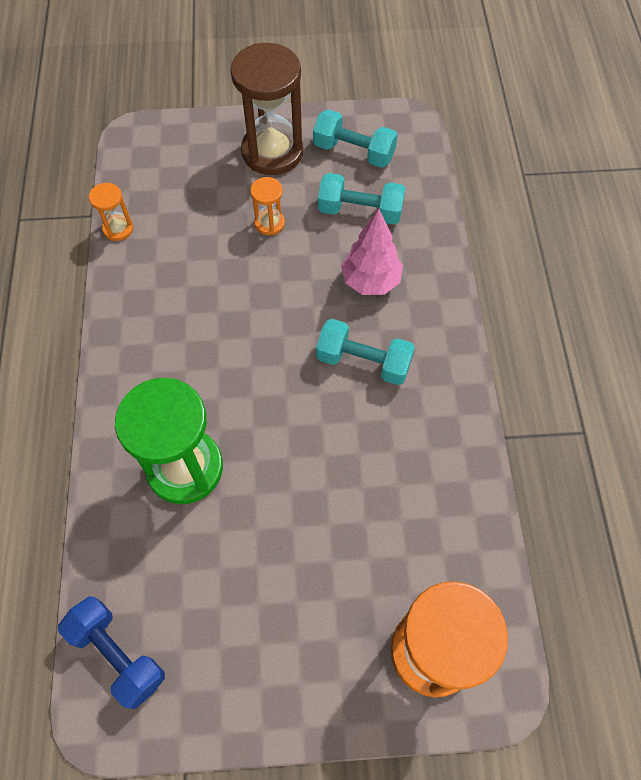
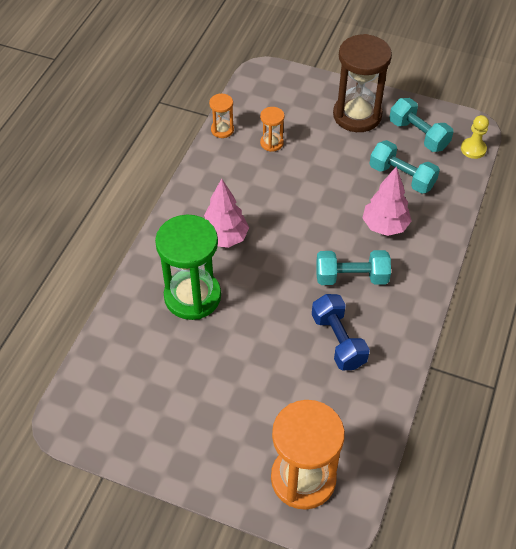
camera: 25 degrees right, 10 degrees down
(118, 654) = (95, 389): blue dumbbell -> blue dumbbell (338, 340)
(188, 372) = (224, 238): none -> pink tree
(269, 223) = (330, 162): orange hourglass -> orange hourglass (271, 143)
(363, 361) = (351, 277): turquoise dumbbell -> turquoise dumbbell turned 45 degrees counterclockwise
(422, 147) = (473, 149): none -> yellow pawn

